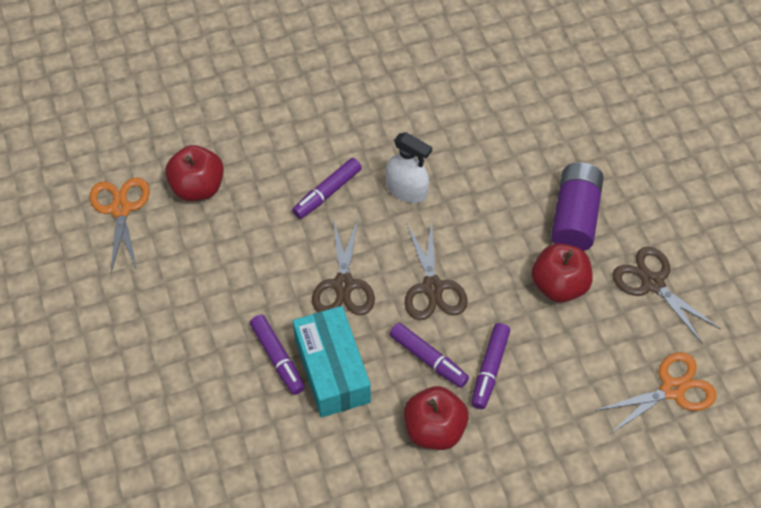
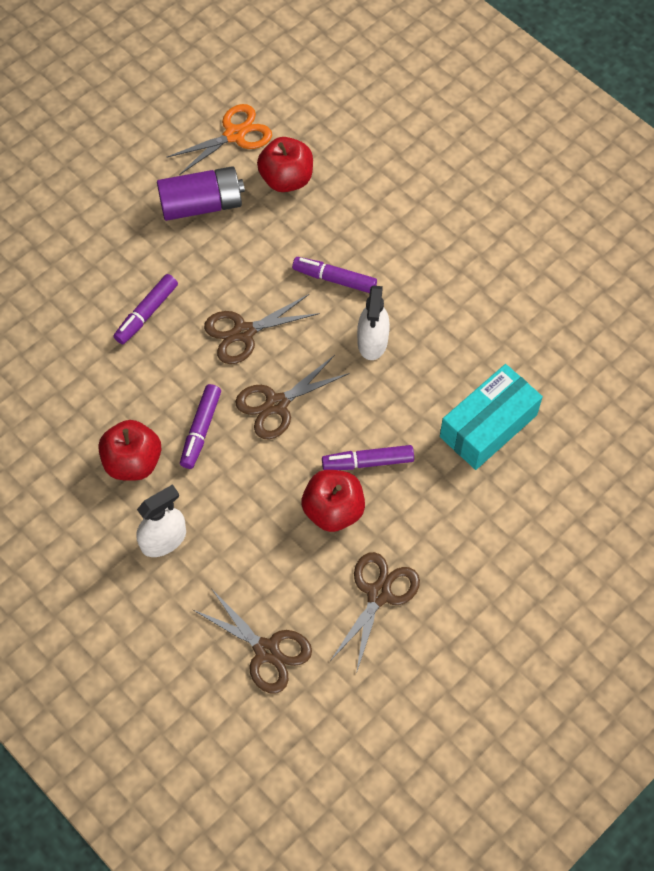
camera: 65 degrees right, 5 degrees up
(332, 370) = (154, 359): turquoise box -> turquoise box (488, 426)
(490, 369) = (214, 484): purple marker -> purple marker (367, 462)
(527, 433) = (163, 539): none -> white spray bottle
(574, 217) = (419, 496): purple battery -> purple battery (201, 205)
(672, 389) = (266, 651): orange scissors -> brown scissors

